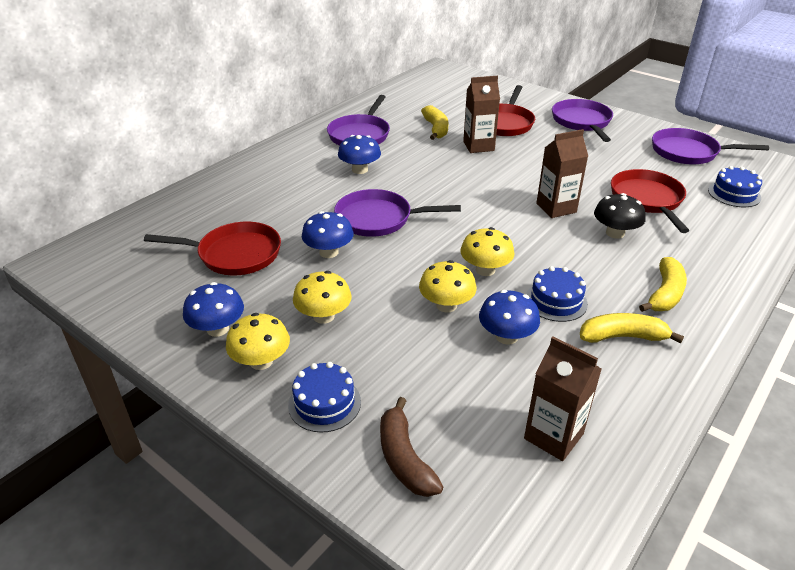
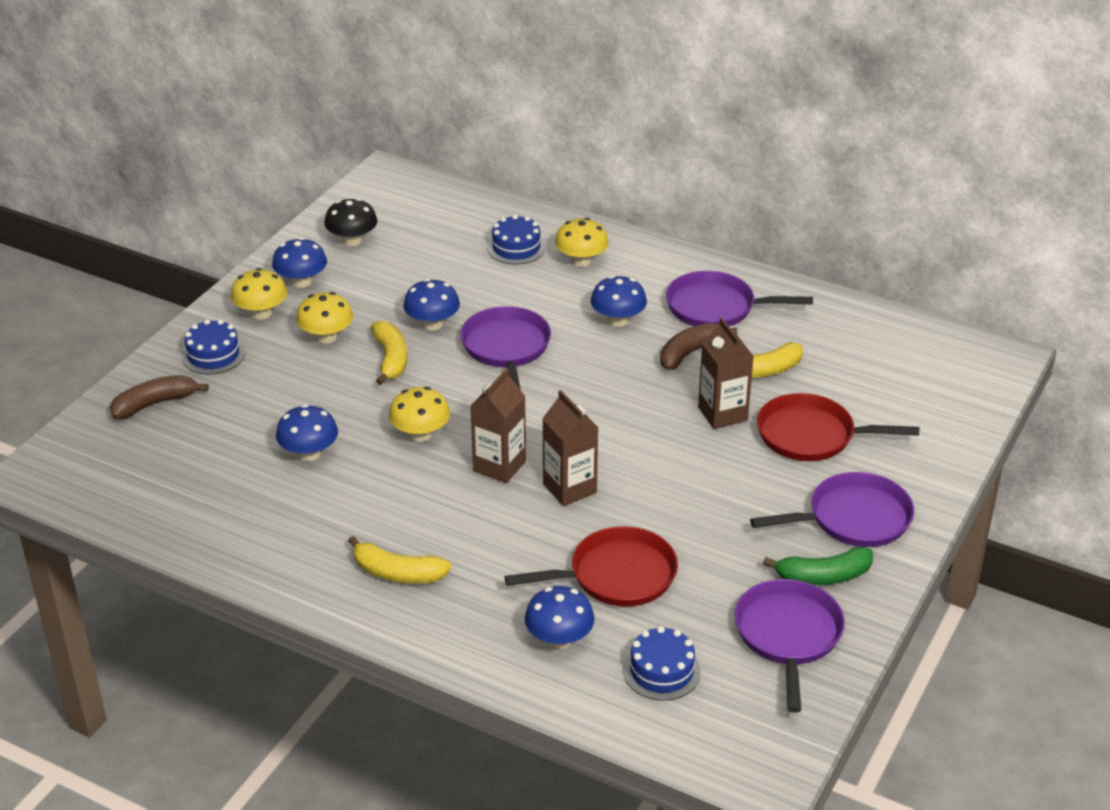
camera: 80 degrees right, 0 degrees up
(235, 254) = (417, 267): red pan -> none
(409, 149) = (690, 353): none -> brown banana
(446, 305) = (353, 411): yellow mushroom -> yellow mushroom (581, 261)
(553, 436) = (179, 484): brown carton -> brown carton (499, 466)
(556, 301) = (371, 487): blue cake -> blue cake (516, 248)
(615, 233) = (521, 539): black mushroom -> black mushroom (352, 240)
(623, 337) = (317, 534): yellow banana -> yellow banana (390, 359)
(634, 136) = (823, 576): none -> green banana
(717, 227) = (559, 639): none -> blue mushroom

